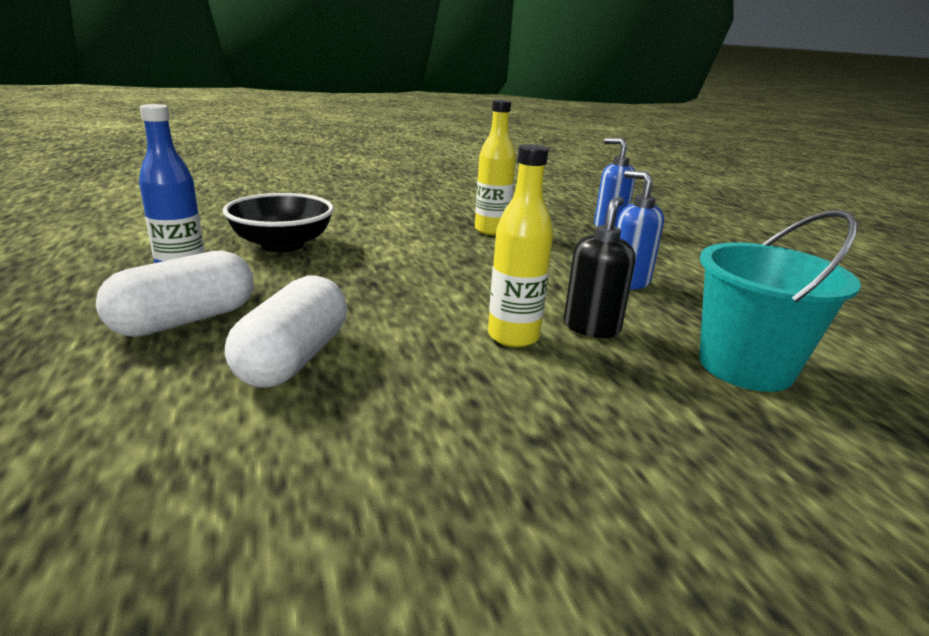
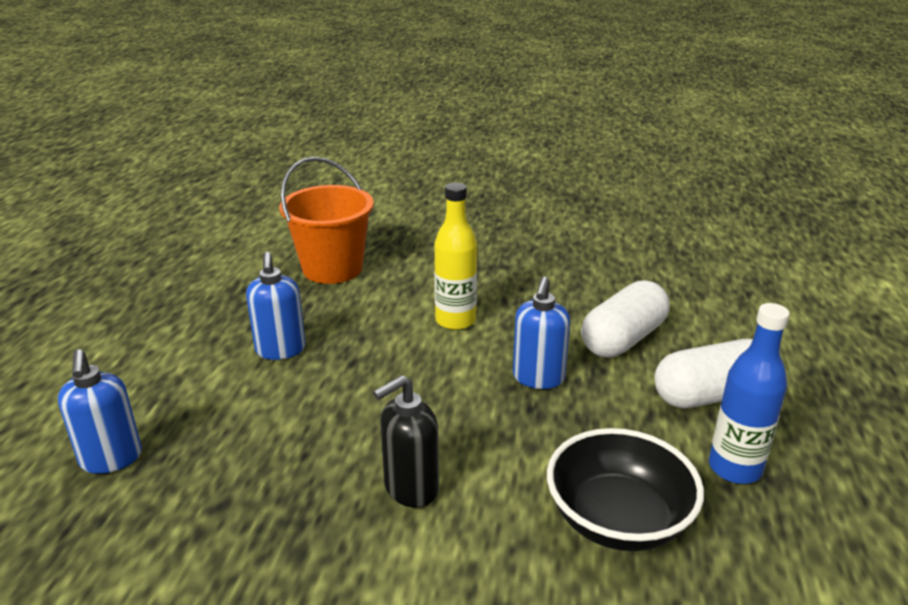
camera: 150 degrees left, 5 degrees up
(379, 303) = (538, 378): none -> blue soap dispenser
(491, 230) = (298, 489): yellow bottle -> none
(591, 327) = (387, 314): black soap dispenser -> black soap dispenser (410, 488)
(745, 366) = (332, 268): turquoise bucket -> orange bucket

